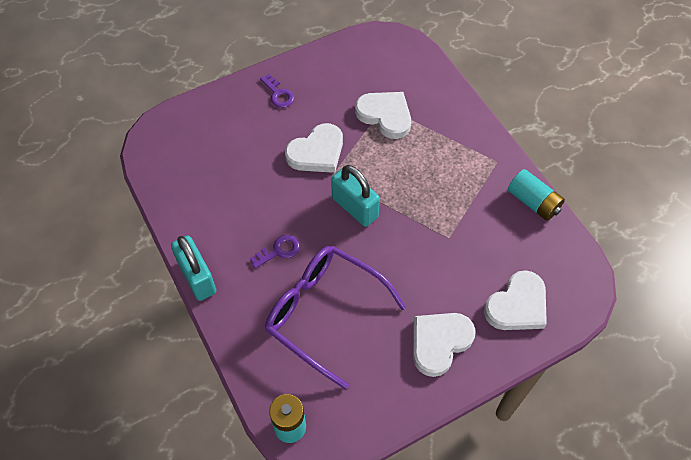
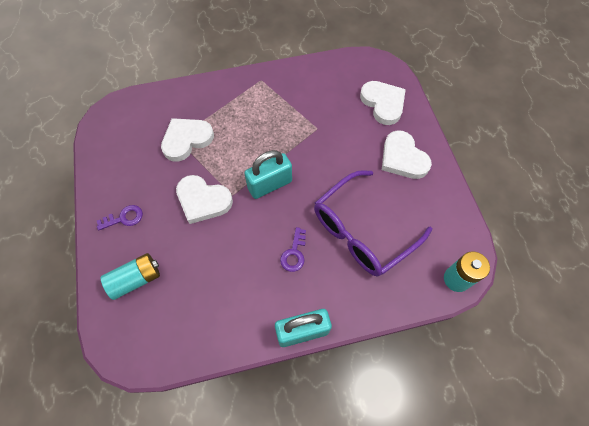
camera: 75 degrees left, 5 degrees up
(279, 251) = (294, 253): purple key -> purple key turned 150 degrees counterclockwise
(317, 152) = (203, 200): white heart -> white heart turned 135 degrees clockwise
(533, 202) = (303, 69): turquoise battery -> turquoise battery (136, 279)

